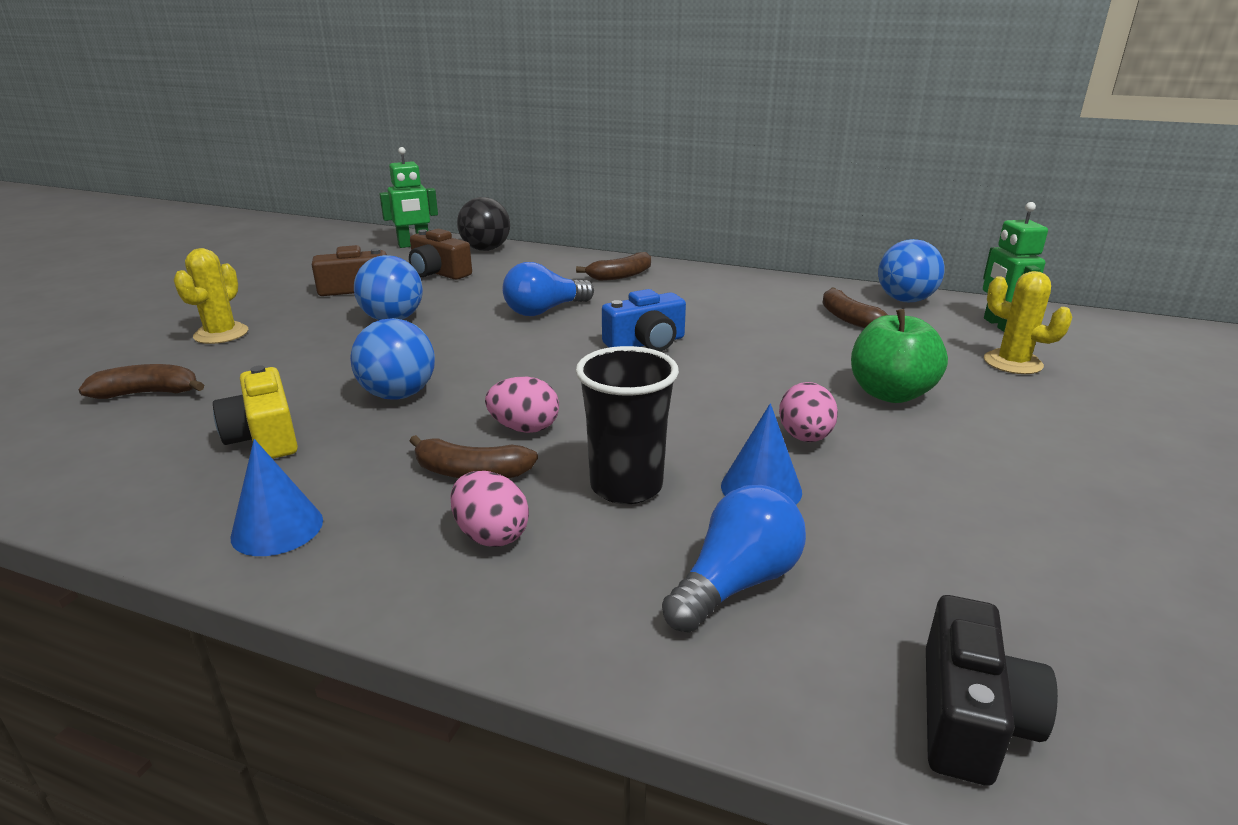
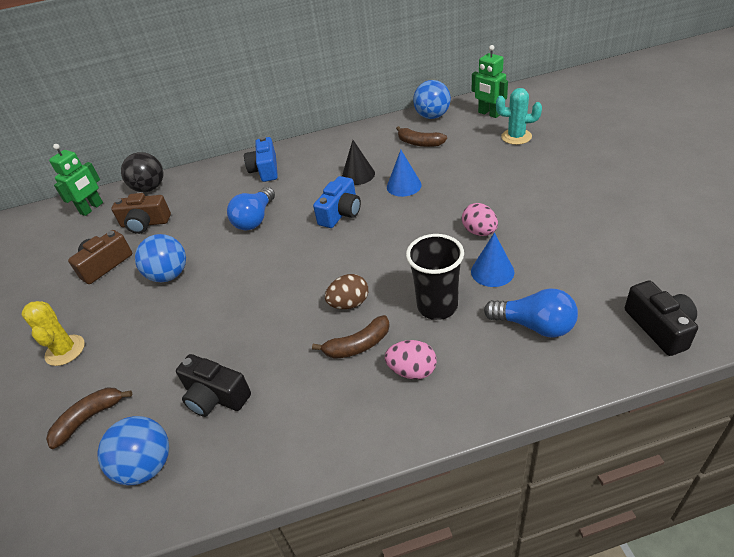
camera: 30 degrees left, 15 degrees up
(265, 437) = (215, 396): yellow camera -> black camera
(277, 528) = (307, 438): blue cone -> blue cone (404, 186)
(398, 394) = (252, 324): blue ball -> blue ball (146, 466)
(524, 428) = (349, 304): pink egg -> brown egg
(620, 276) = (265, 169): brown banana -> blue camera
(720, 318) = (358, 175): none -> black cone
(736, 583) = (534, 325): blue light bulb -> blue light bulb turned 105 degrees clockwise
(890, 394) = (487, 184): green apple -> none
(1012, 363) = (516, 137): yellow cactus -> turquoise cactus

